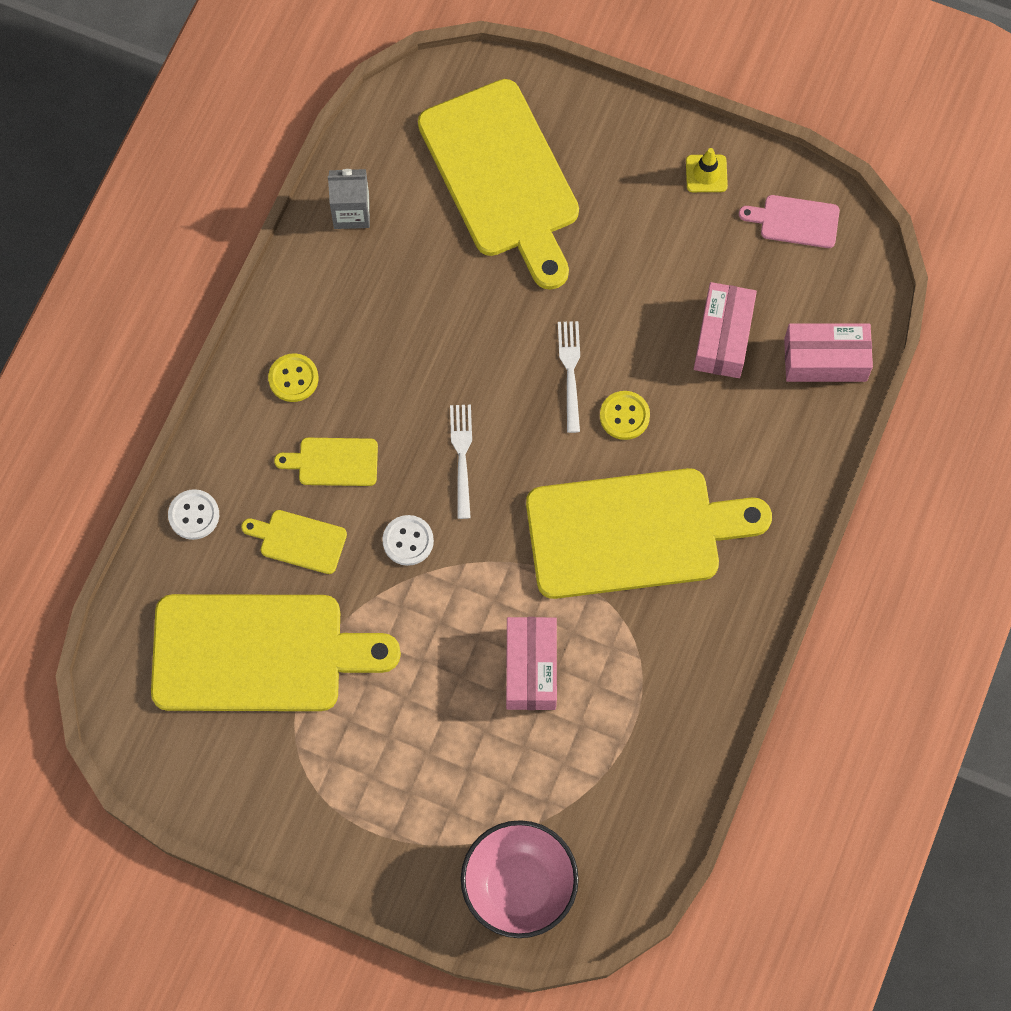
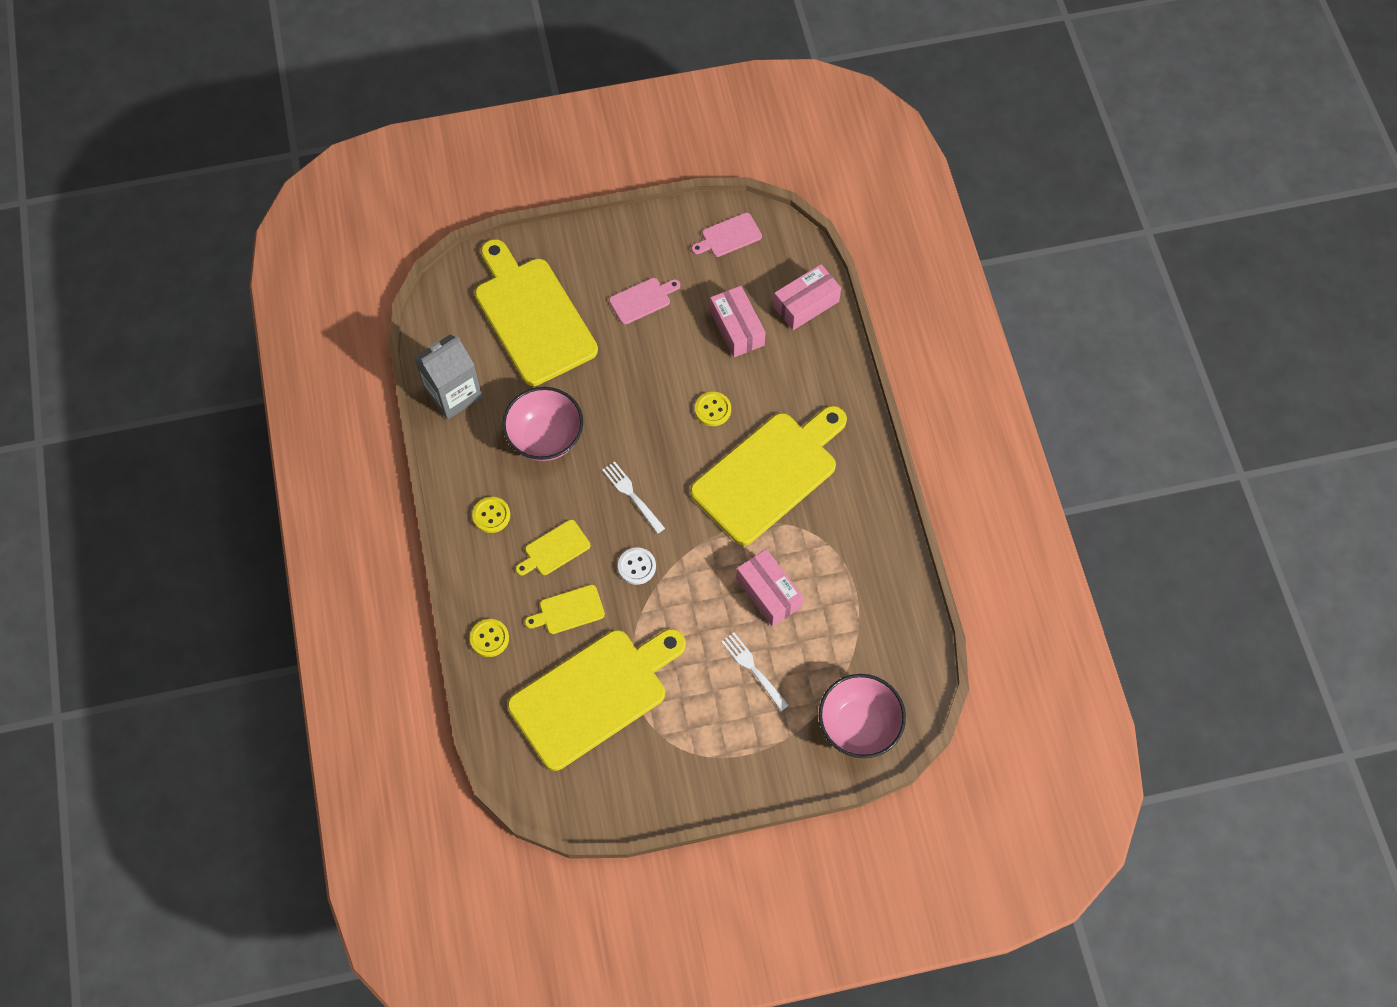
camera: 35 degrees left, 5 degrees down
(194, 515) = (489, 638): white button -> yellow button
(351, 212) = (453, 393): grey carton -> grey carton, size x1.57
(415, 328) = (545, 438): none -> pink bowl
(502, 177) = (532, 316): yellow cutting board -> yellow cutting board turned 150 degrees counterclockwise
(570, 371) = (660, 404): white fork -> white fork (753, 669)
(639, 235) = (642, 300): none -> pink cutting board
(706, 173) = (655, 240): yellow traffic cone -> none

